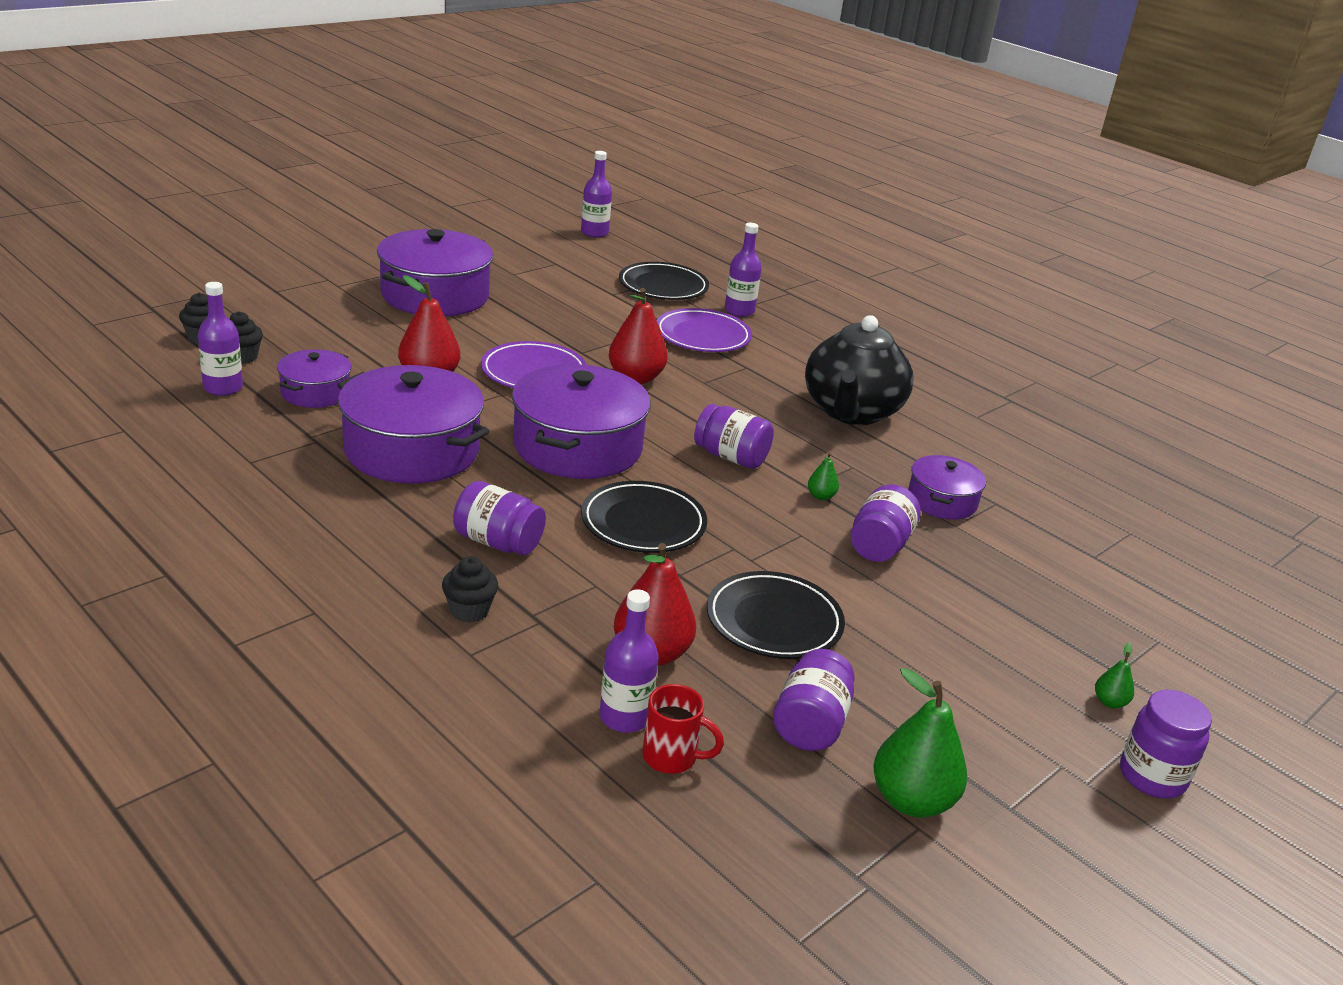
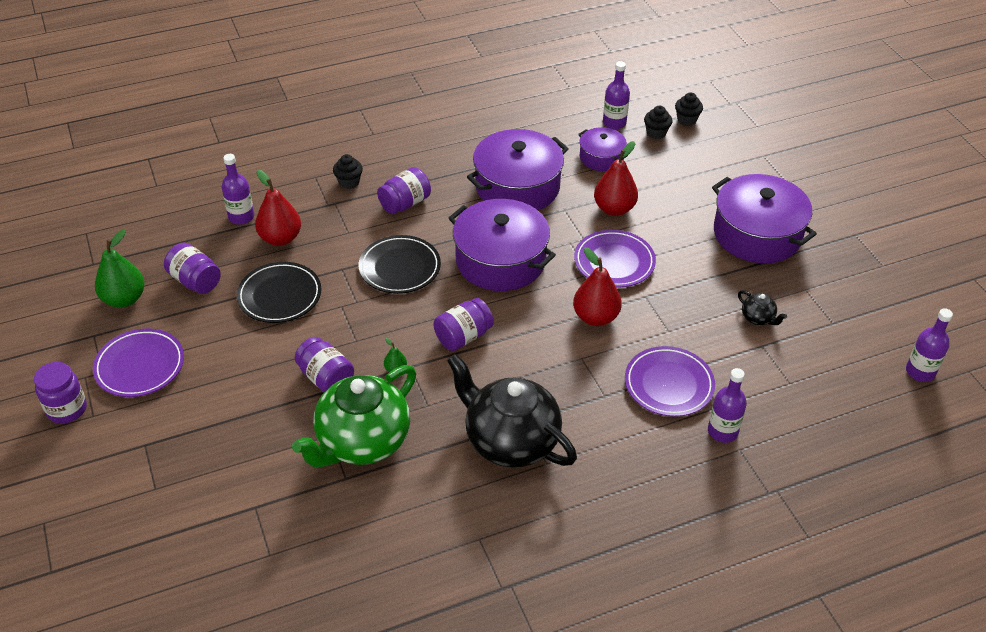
camera: 115 degrees right, 15 degrees up
(574, 295) = (758, 318): none -> black teapot
(663, 286) = (781, 388): black plate -> none
(672, 757) = (206, 225): red mug -> none
(942, 501) = (362, 442): purple pot -> green teapot
(1014, 726) = (140, 366): none -> purple plate
(1109, 702) = (126, 424): green pear -> none

